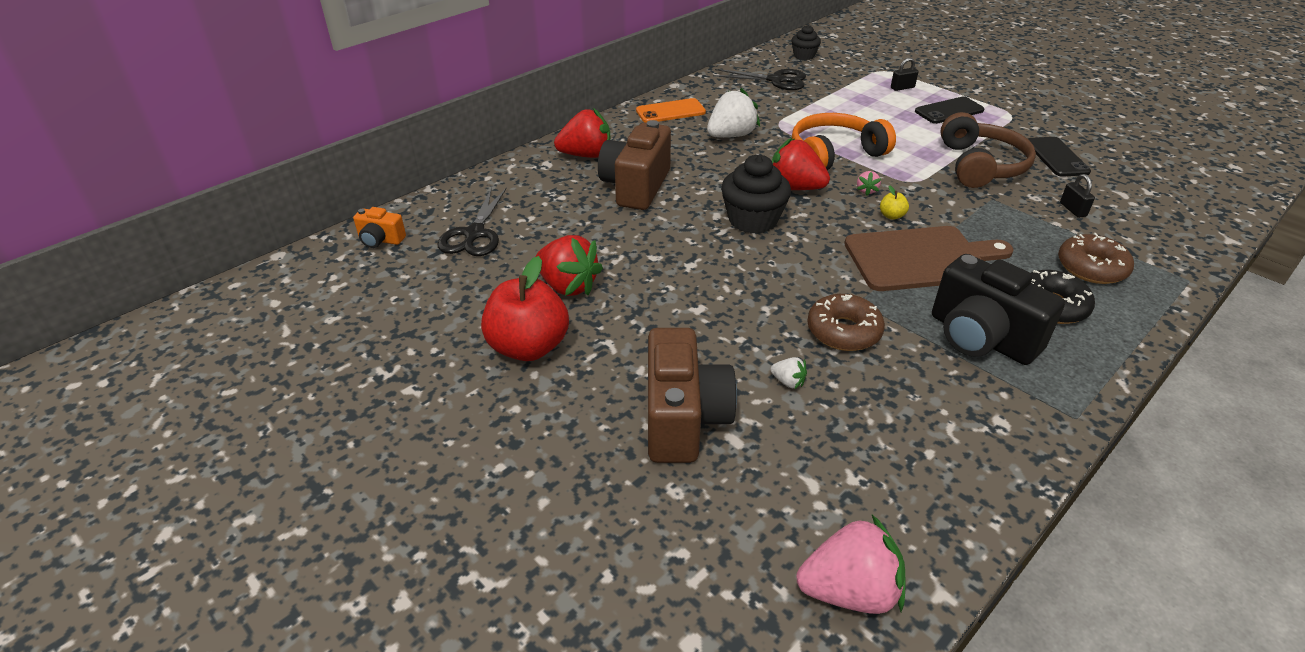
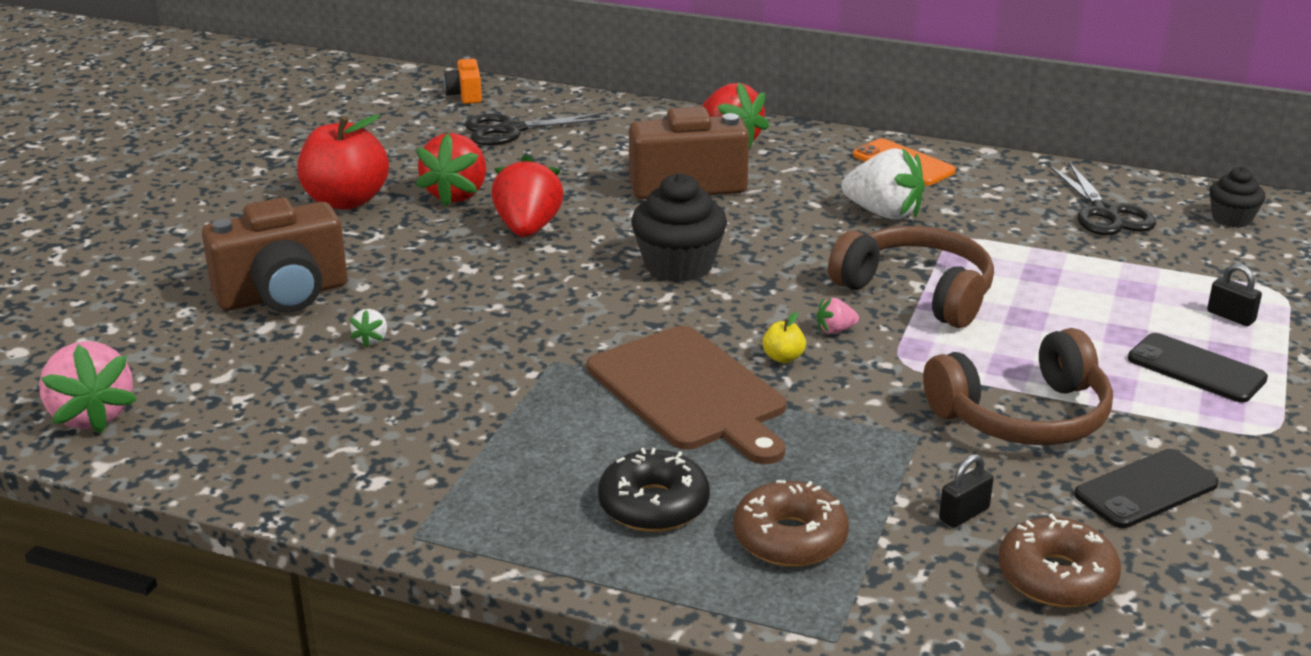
camera: 65 degrees right, 10 degrees down
(794, 188) = (788, 279): red strawberry -> red strawberry (528, 229)
(834, 154) = (917, 292): orange headphones -> brown headphones
(843, 331) = (485, 359): brown donut -> brown donut (1056, 577)
(980, 337) = (537, 454): black camera -> none

